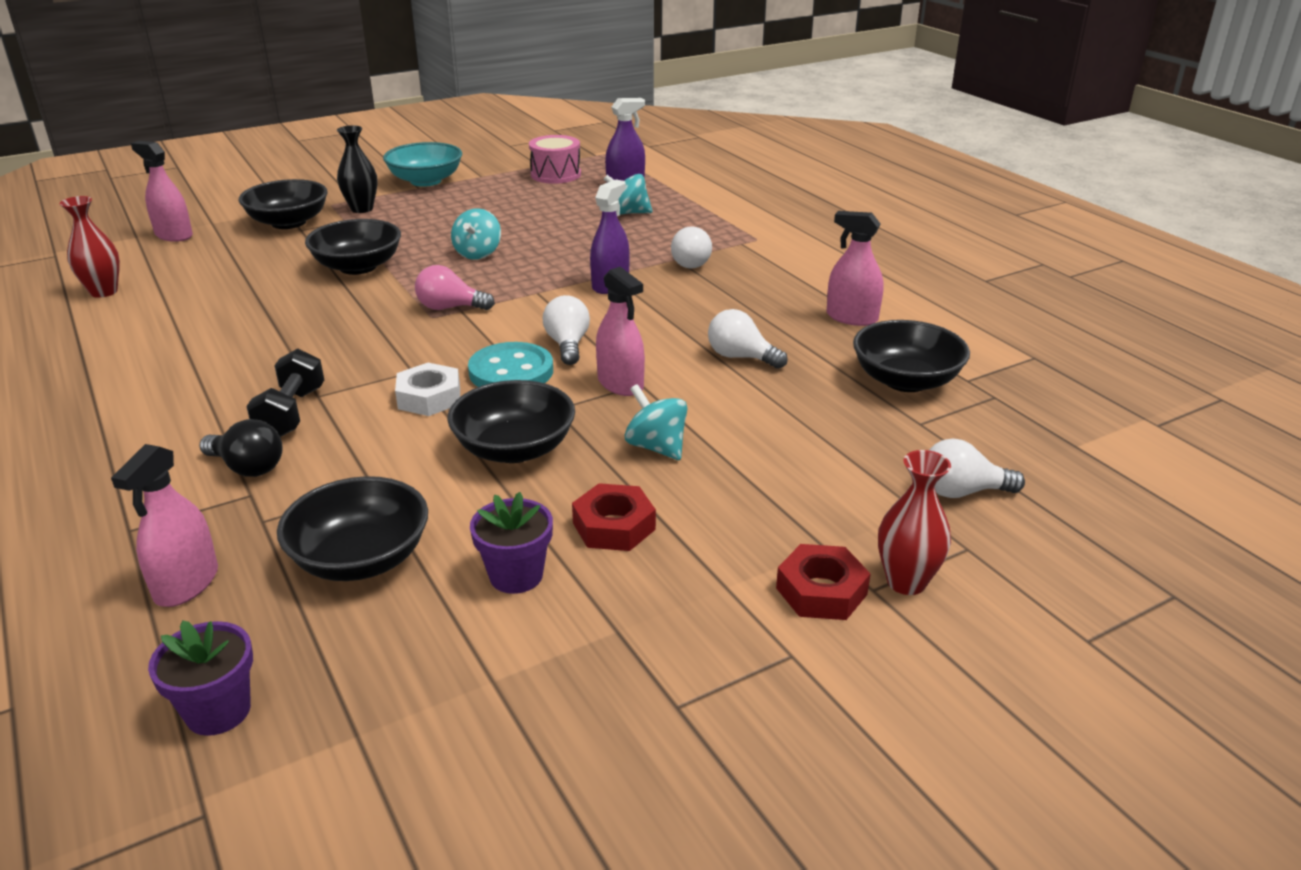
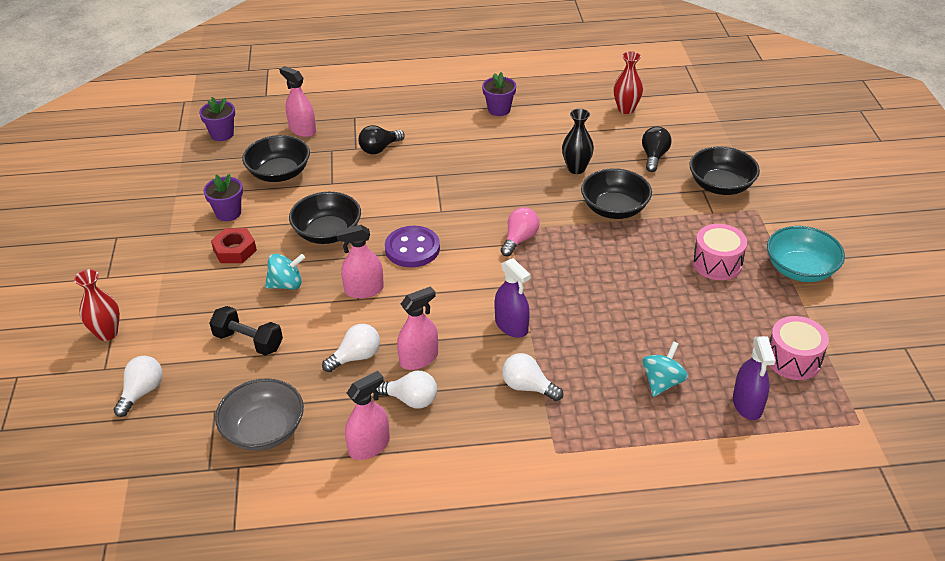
camera: 115 degrees right, 10 degrees up
(101, 384) = (499, 109): none -> purple flower pot
(174, 235) = (715, 135): pink spray bottle -> pink spray bottle (419, 359)
(232, 260) = (654, 157): none -> black light bulb
(291, 413) = (422, 165): black dumbbell -> black dumbbell (248, 341)
(362, 209) = (737, 224): black vase -> black vase (576, 168)
(429, 397) = (404, 212): white nut -> none
(436, 211) = (717, 263): none -> pink drum
(478, 254) = (609, 269): turquoise spinning top -> none
(511, 371) = (412, 248): turquoise button -> purple button
(567, 345) = (430, 280): white light bulb -> white light bulb (410, 399)
(821, 591) = (130, 302): red nut -> none
(905, 380) = (264, 430): black bowl -> grey bowl

